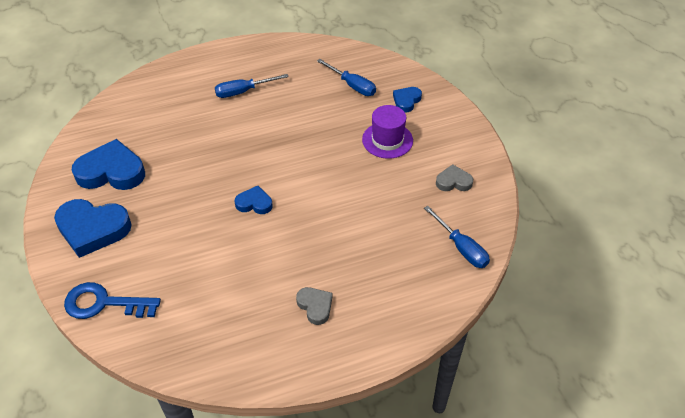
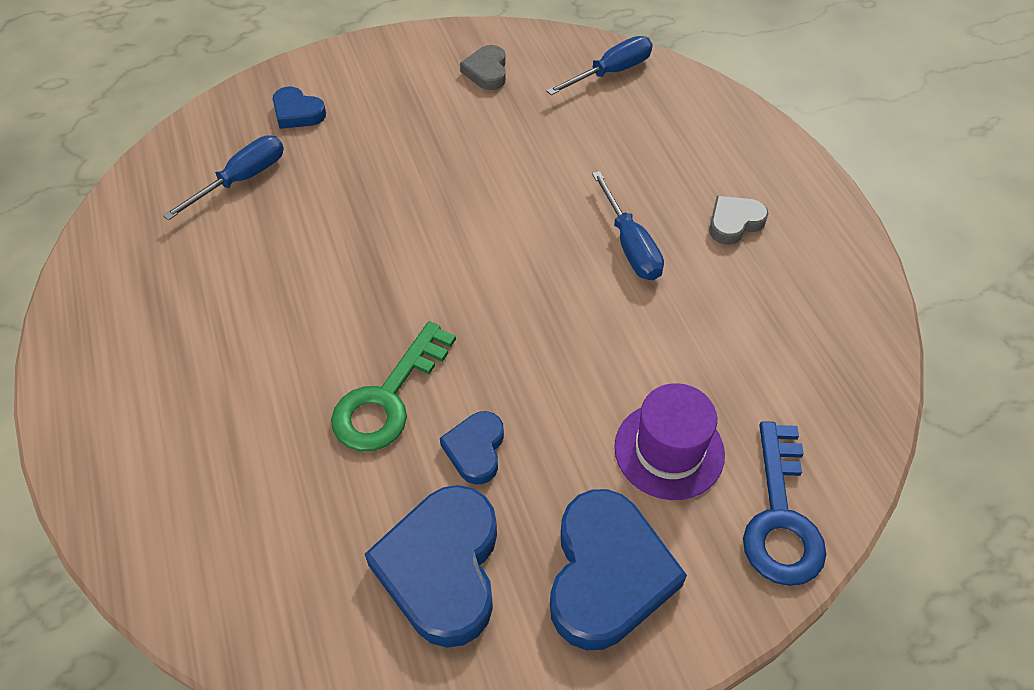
camera: 90 degrees left, 5 degrees up
(205, 149) = (388, 397): none -> green key
(243, 91) = (222, 345): blue screwdriver -> blue screwdriver (630, 245)
(254, 203) = (532, 308): blue heart -> blue heart (475, 450)
(387, 140) = (390, 138): purple hat -> purple hat (669, 450)

